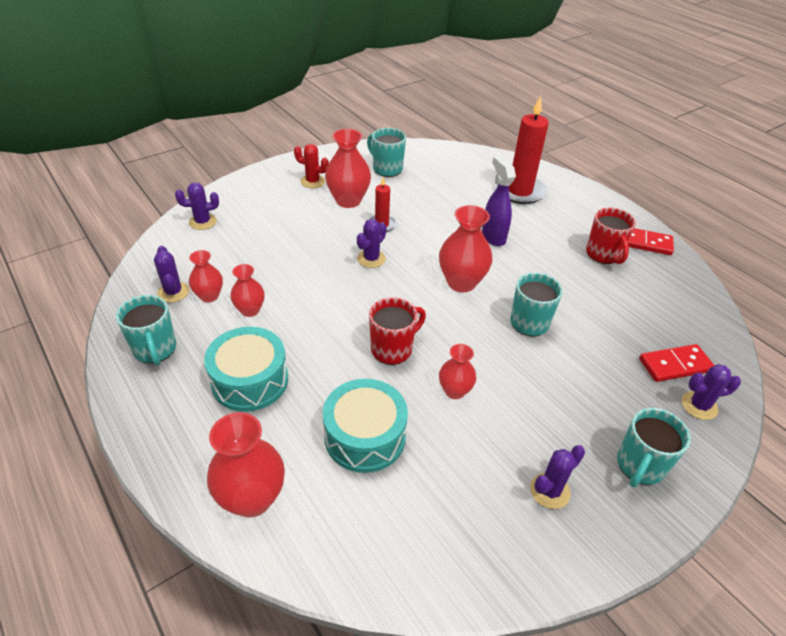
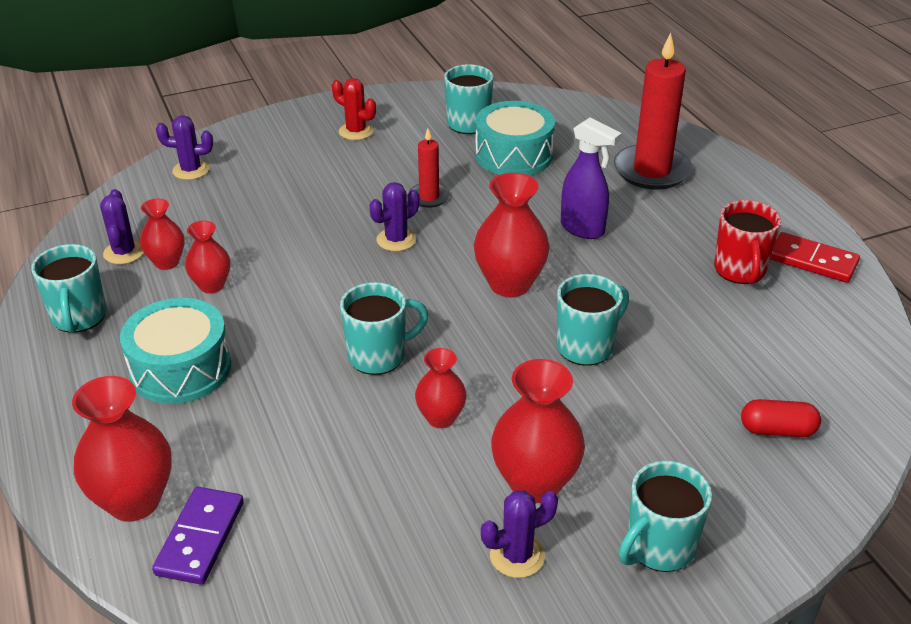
camera: 15 degrees right, 5 degrees down
(315, 520) = (200, 538): none -> purple domino
(348, 200) = (395, 161): red vase -> red vase (535, 483)
(365, 436) = (299, 454): turquoise drum -> turquoise drum (513, 155)
(392, 349) = (378, 356): red mug -> turquoise mug
(493, 237) = (583, 229): purple spray bottle -> purple spray bottle turned 135 degrees clockwise
(675, 365) = (777, 430): red domino -> red capsule
(699, 406) = (787, 487): purple cactus -> none

